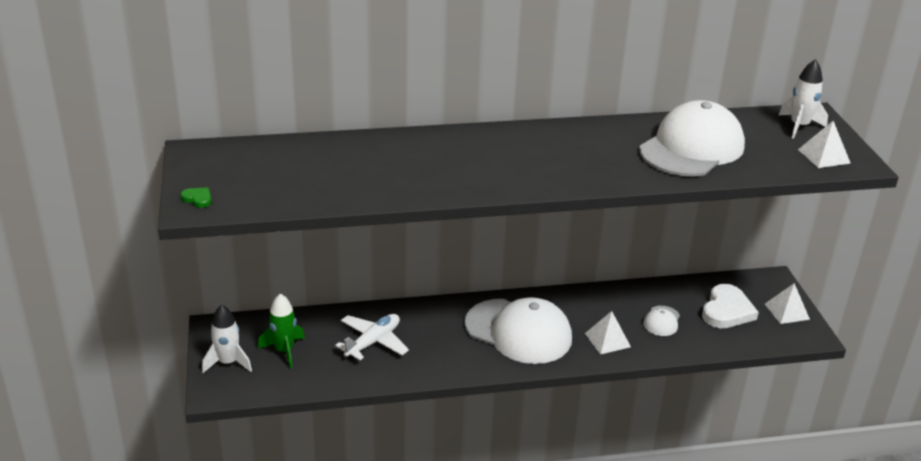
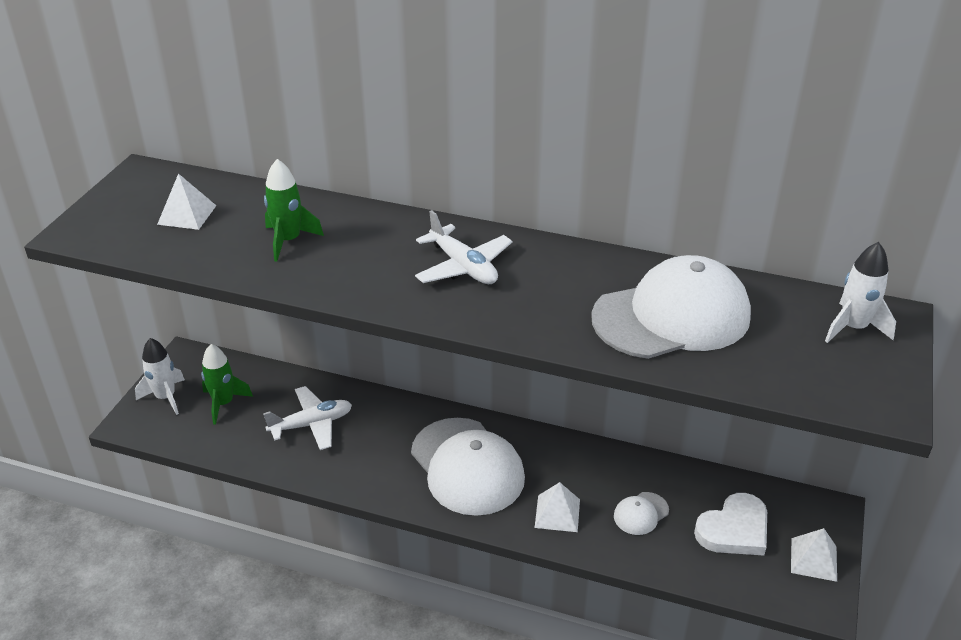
camera: 30 degrees right, 5 degrees up
(198, 199) = (89, 225): green heart -> none
(379, 169) = (289, 241): none -> green rocket
(526, 153) = (463, 267): none -> white plane
(823, 156) = (845, 381): white pyramid -> white pyramid (187, 214)

